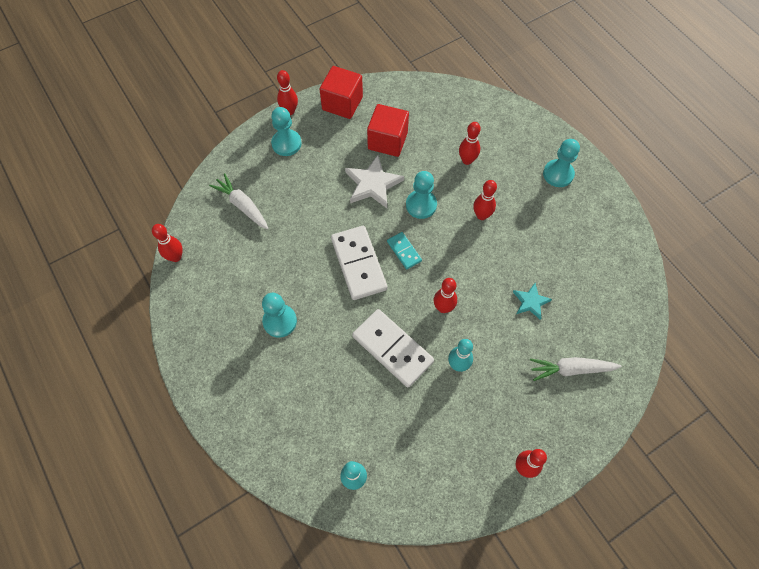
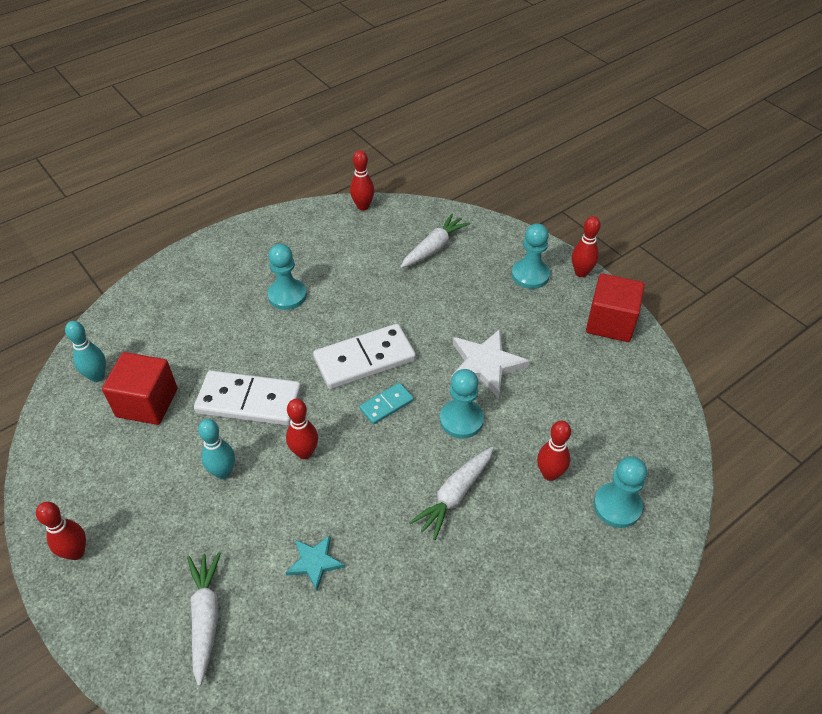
camera: 85 degrees right, 15 degrees down
(387, 141) = (561, 376): red cube -> red cube (147, 403)
(392, 349) = (249, 401): white domino -> white domino turned 60 degrees clockwise
(481, 215) = (454, 495): red bowling pin -> white carrot
(558, 174) = (552, 608): turquoise pawn -> turquoise pawn (617, 506)

